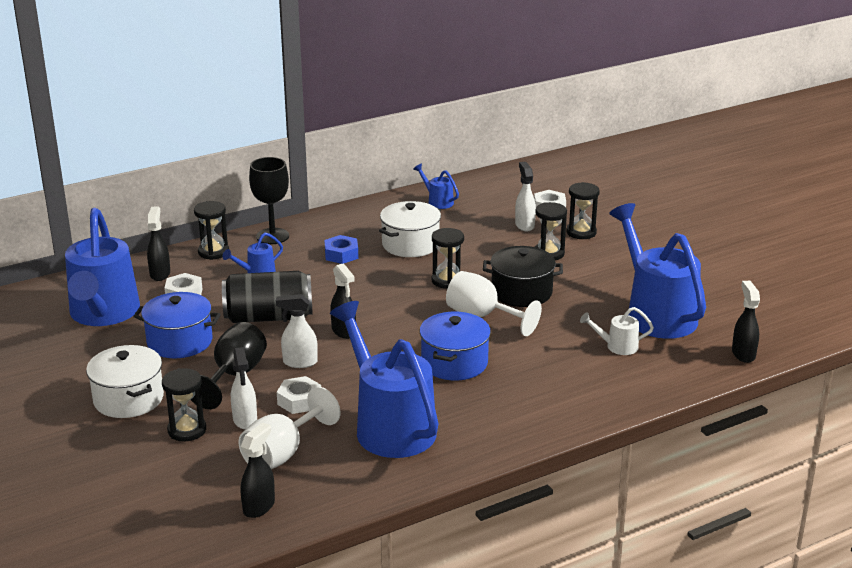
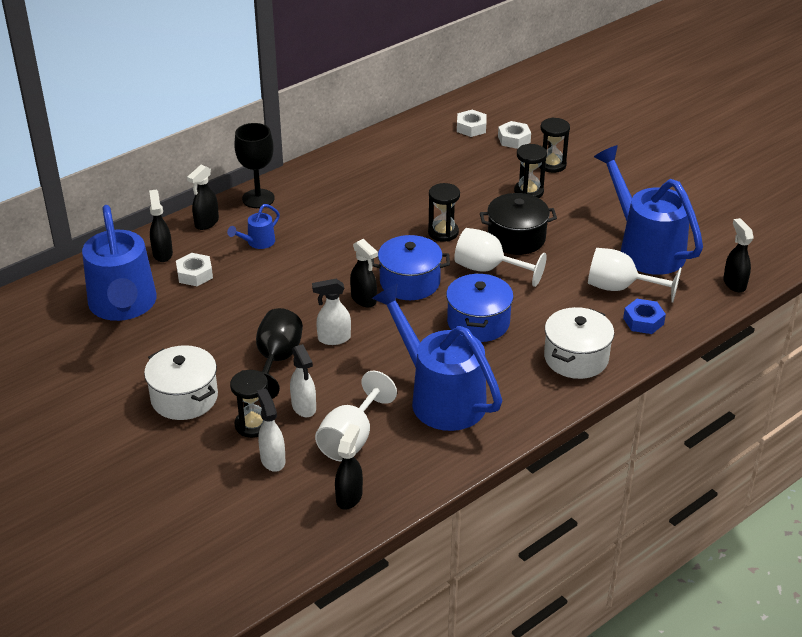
camera: 10 degrees left, 10 degrees up
(180, 342) = (210, 329): blue pot -> blue pot (410, 282)
(213, 252) = (206, 223): black hourglass -> black spray bottle
(268, 317) = (286, 291): black can -> none
(299, 401) = (348, 380): white nut -> white nut (471, 128)
(341, 254) = (332, 213): blue nut -> blue nut (643, 321)
(410, 244) = (395, 195): white pot -> white pot (576, 358)
(437, 201) = (405, 142): blue watering can -> none
(524, 225) = (496, 162): white spray bottle -> white spray bottle (272, 460)
(617, 346) = (620, 288): white watering can -> white goblet

